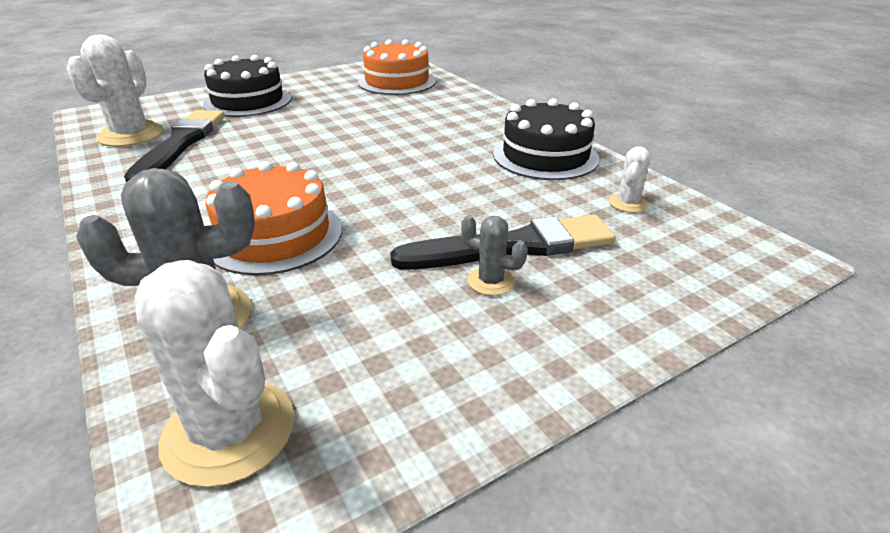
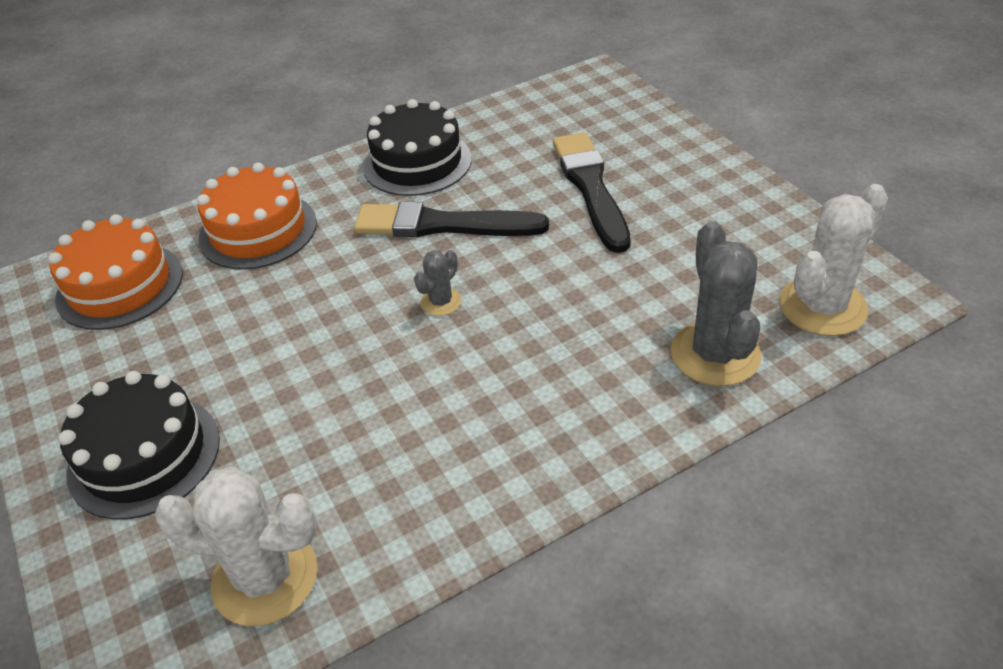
camera: 85 degrees left, 10 degrees up
(180, 144) = (321, 492): black brush -> black brush (443, 225)
(274, 235) = (580, 334): orange cake -> orange cake (258, 230)
(491, 281) = (641, 199): grey cactus -> grey cactus (441, 302)
(628, 203) = (518, 126): white cactus -> none

